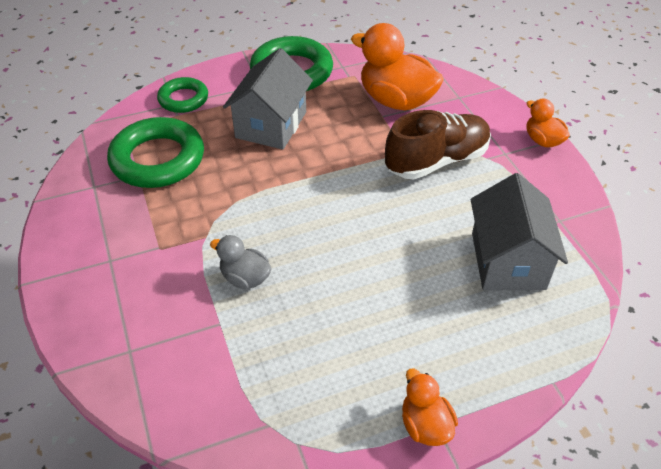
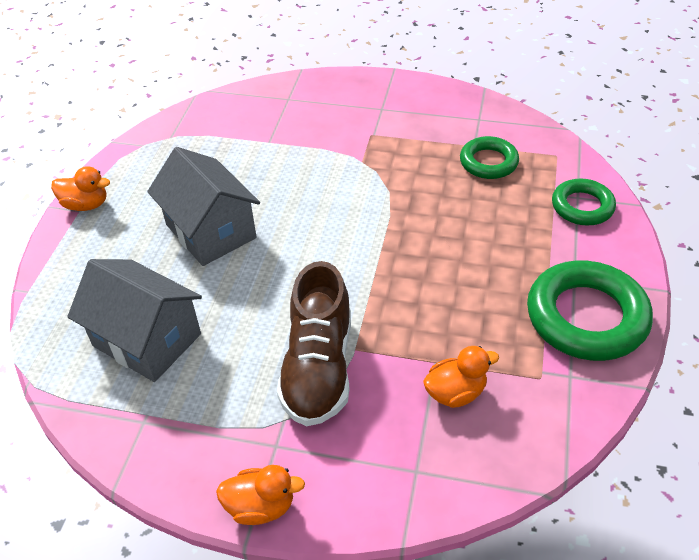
camera: 125 degrees right, 0 degrees up
(158, 159) = (488, 162): green ring -> green ring, size x0.58
(245, 278) = (297, 168): grey duck -> none
(271, 125) = (487, 257): grey house -> grey house (210, 231)
(396, 100) = (455, 392): orange duck -> orange duck, size x0.52

